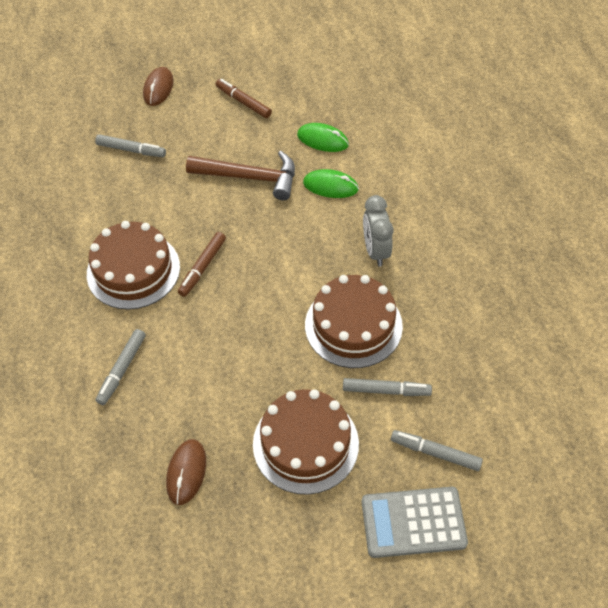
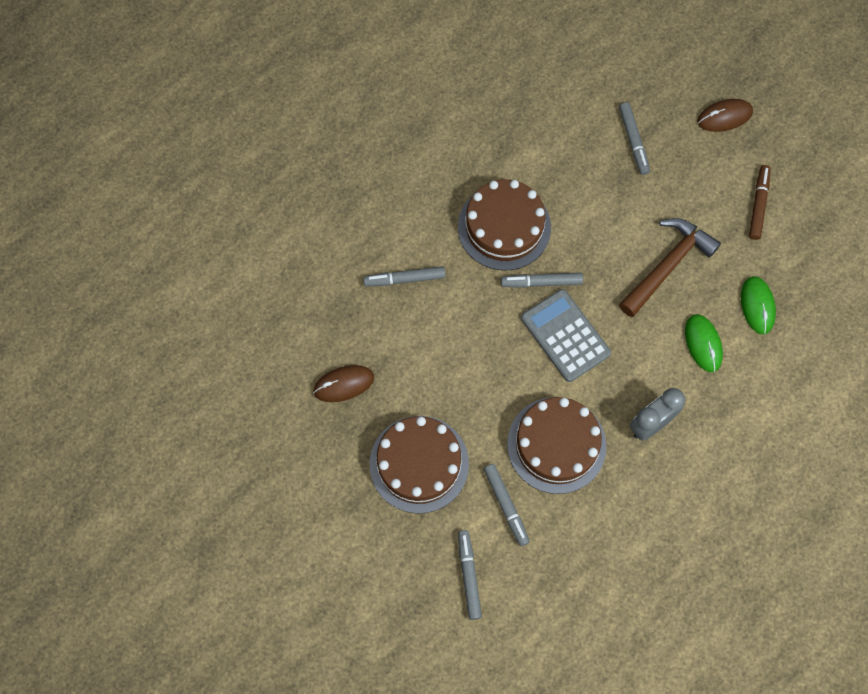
camera: 60 degrees right, 15 degrees up
(202, 267) = (541, 282): brown marker -> grey marker
(250, 177) = (667, 265): brown hammer -> brown hammer turned 120 degrees counterclockwise
(413, 522) = (396, 585): grey calculator -> grey calculator (565, 336)

